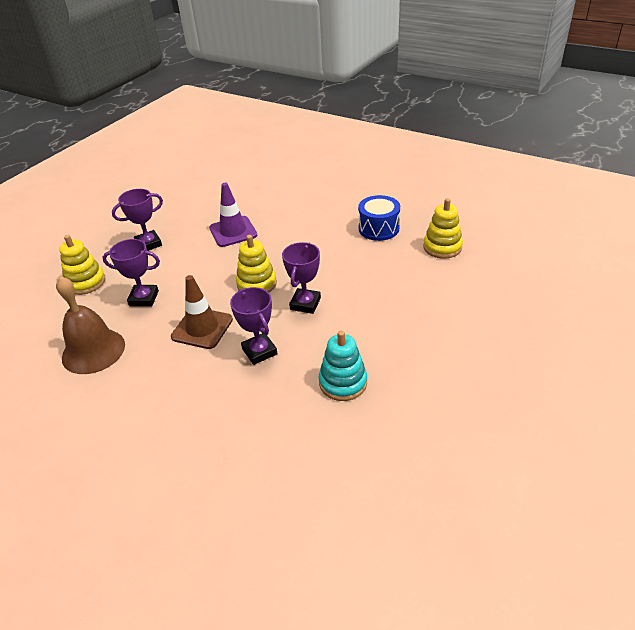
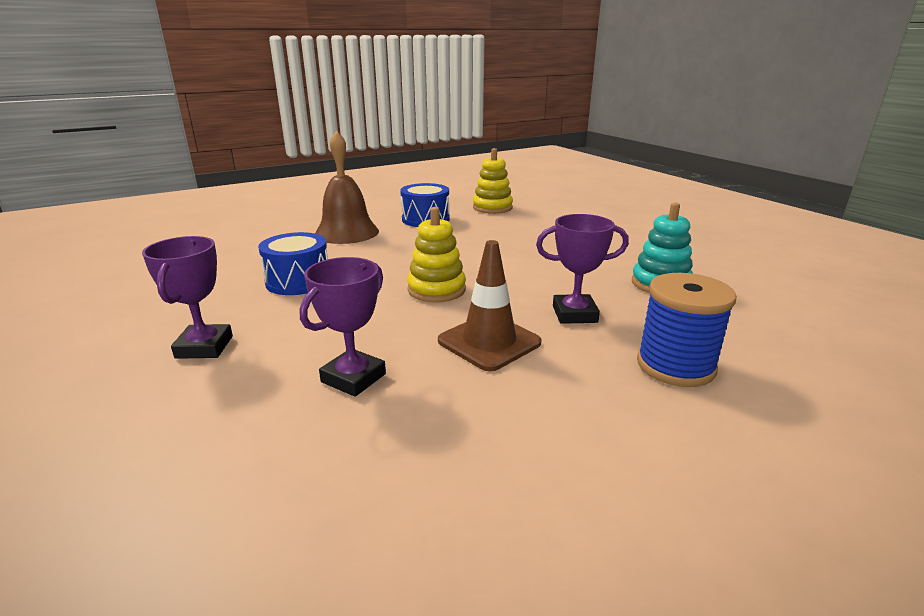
camera: 65 degrees left, 15 degrees down
(86, 282) = (203, 437): yellow stacking toy -> none
(93, 351) = (443, 461): brown bell -> brown bell (346, 232)
(214, 411) = (675, 366): none -> blue spool
(233, 231) = (298, 281): purple traffic cone -> blue drum
(305, 304) = (510, 273): purple trophy -> none

